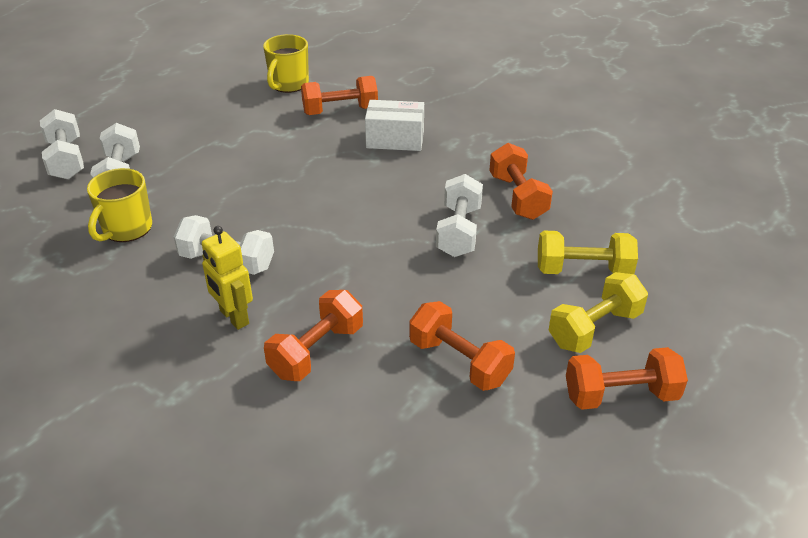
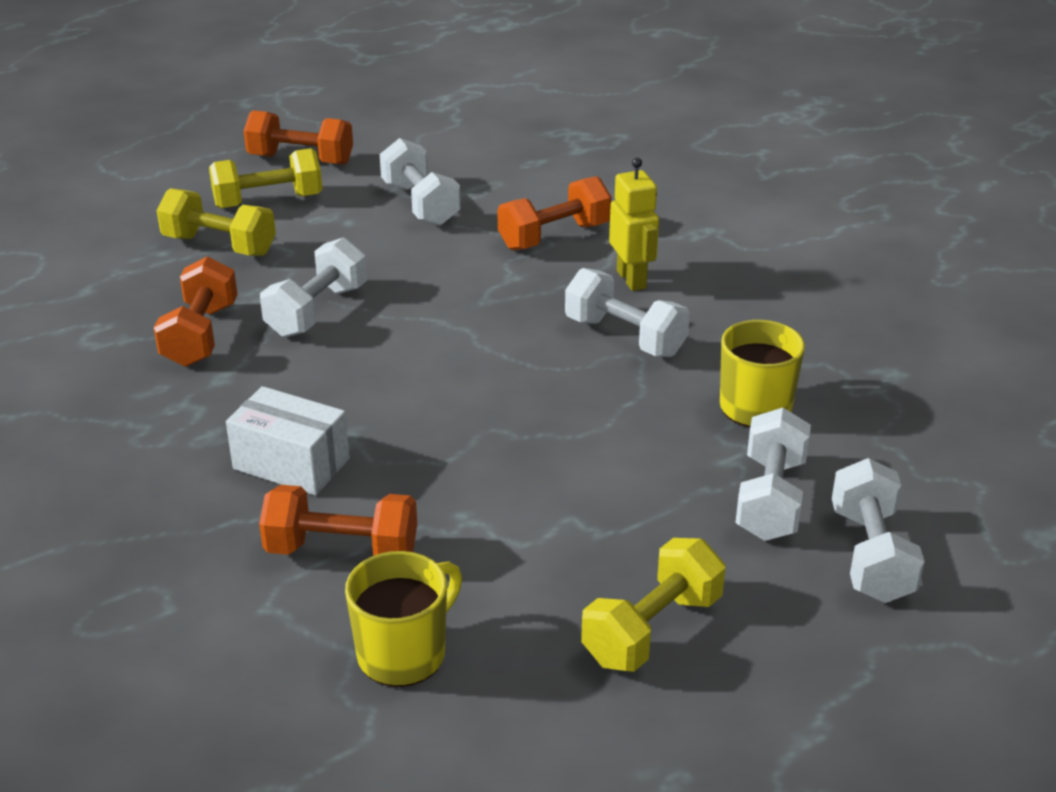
camera: 160 degrees left, 5 degrees down
(180, 111) = (652, 629): none -> yellow dumbbell
(459, 362) = (420, 204): orange dumbbell -> white dumbbell

